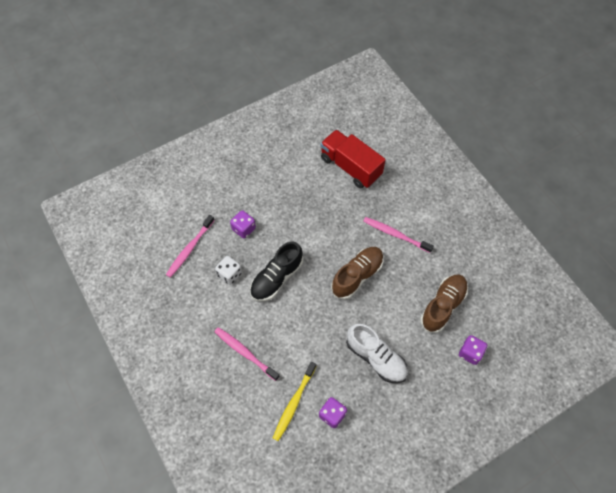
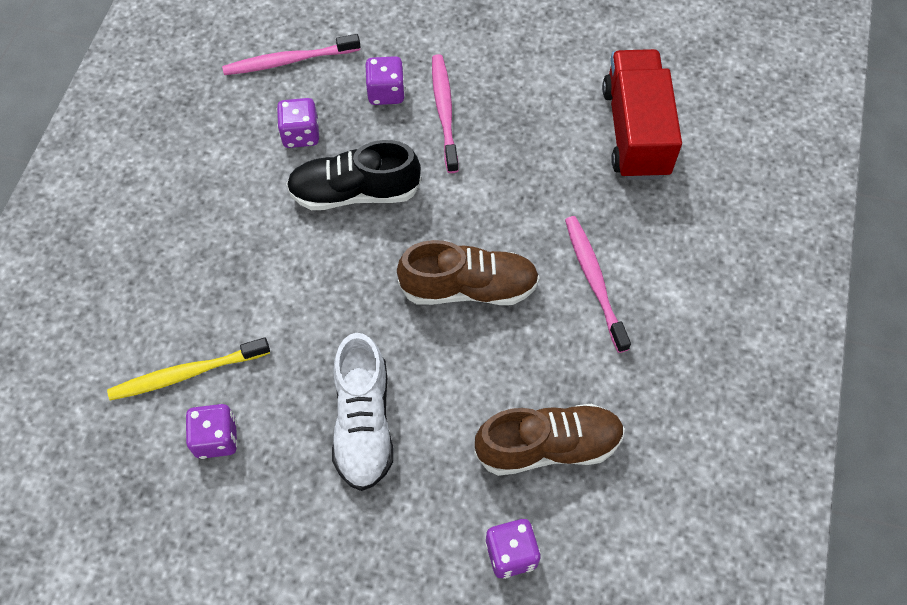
camera: 45 degrees right, 0 degrees up
(229, 274) = (301, 134): white dice -> purple dice
(244, 352) = (203, 250): pink toothbrush -> pink toothbrush (444, 111)

